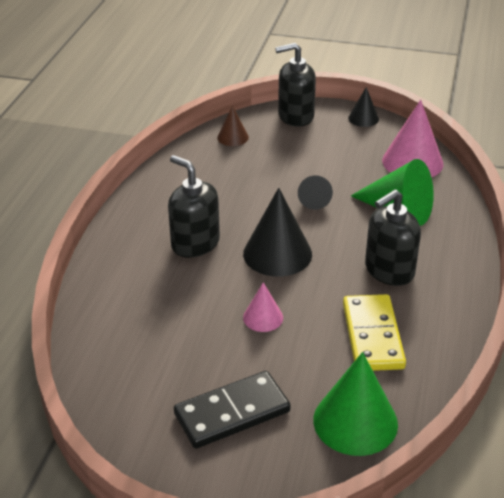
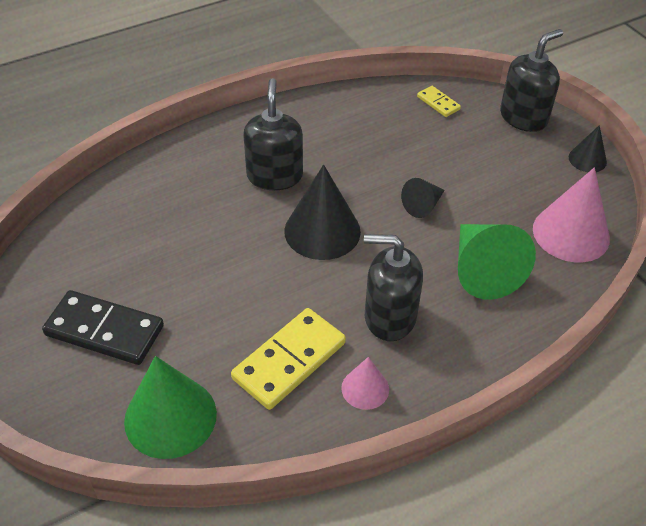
camera: 45 degrees right, 10 degrees up
(233, 137) = (438, 103): brown cone -> yellow domino
(263, 317) = (233, 275): pink cone -> pink cone (365, 388)
(295, 116) = (523, 117): black soap dispenser -> black soap dispenser turned 105 degrees clockwise

